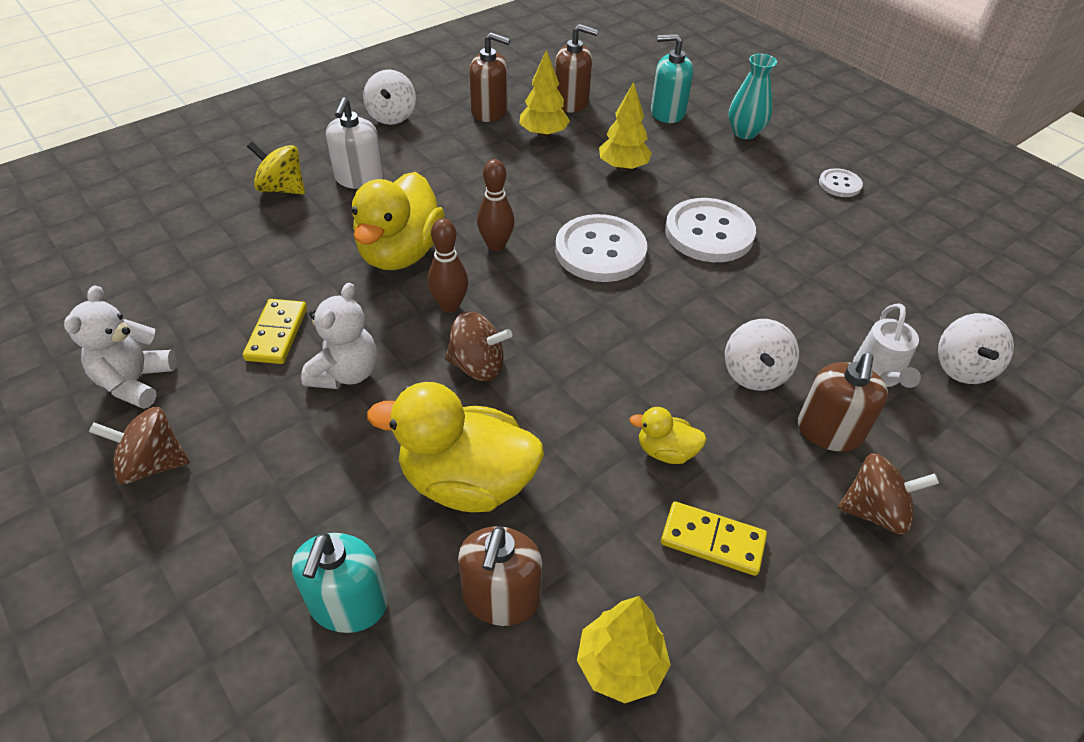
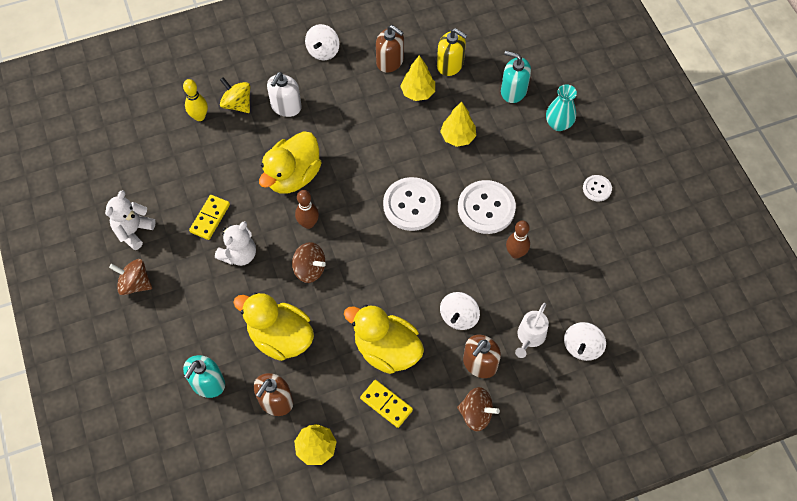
camera: 20 degrees right, 15 degrees up
(224, 212) = (199, 116): none -> yellow bowling pin
(496, 245) = (351, 184): brown bowling pin -> brown bowling pin (516, 253)
(571, 102) = (450, 64): brown soap dispenser -> yellow soap dispenser
(666, 451) = (386, 350): yellow duck -> yellow duck, size x2.11

